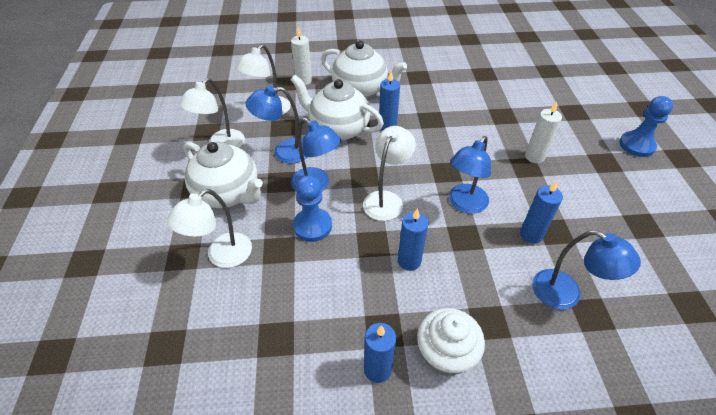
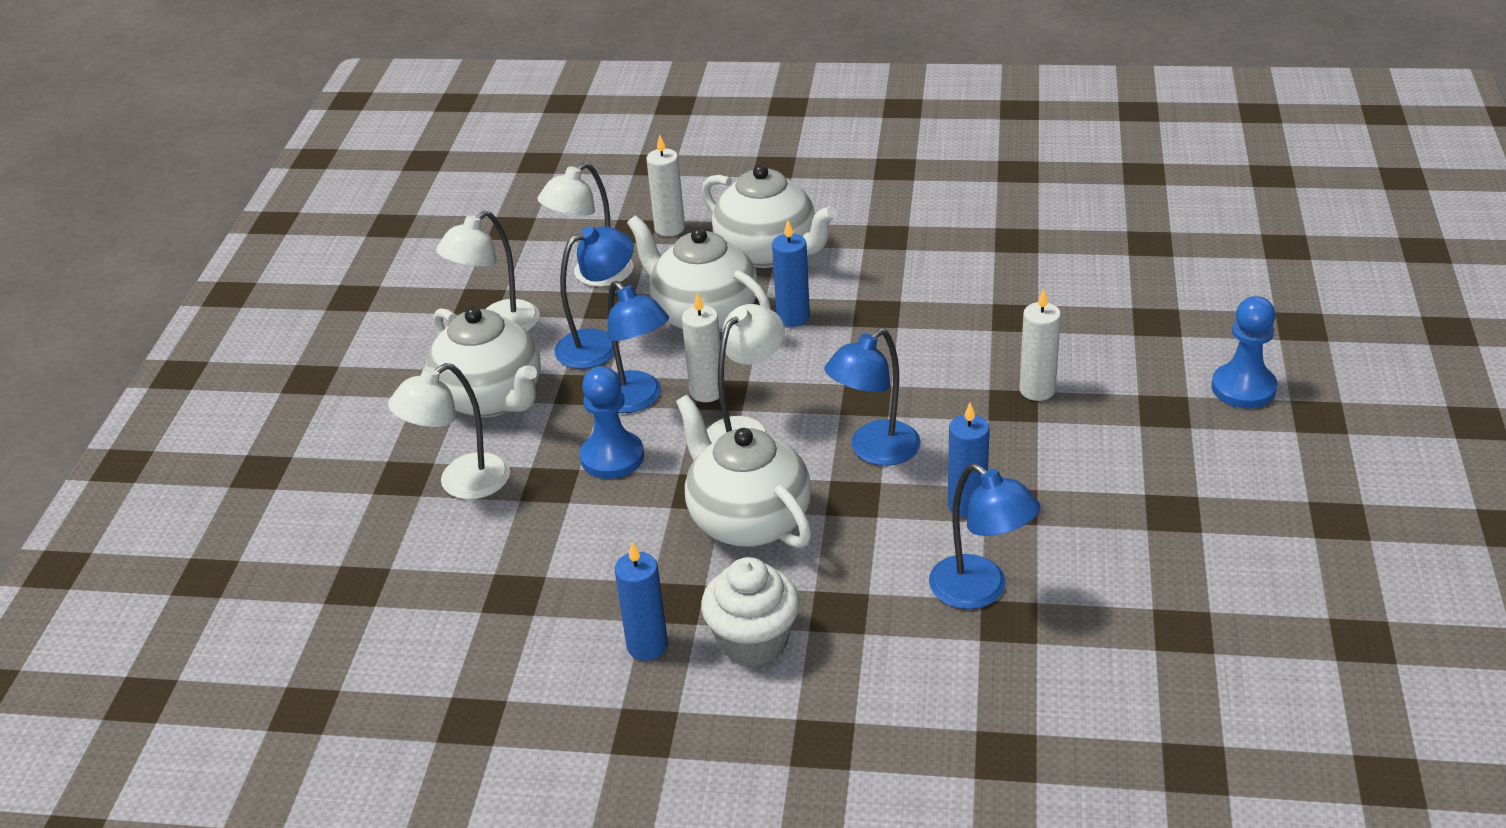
camera: 15 degrees right, 10 degrees down
(284, 152) = (599, 345): blue lamp -> blue lamp turned 150 degrees clockwise
(355, 176) = (707, 392): none -> white candle
(409, 261) = (748, 520): blue candle -> white teapot

